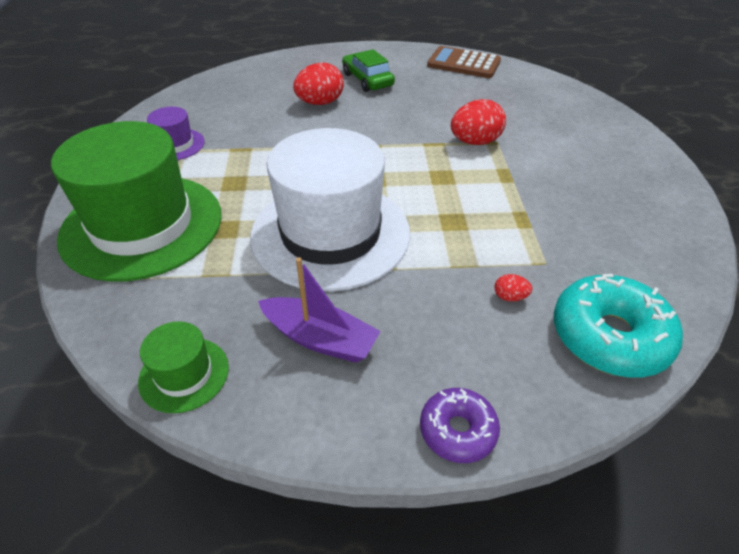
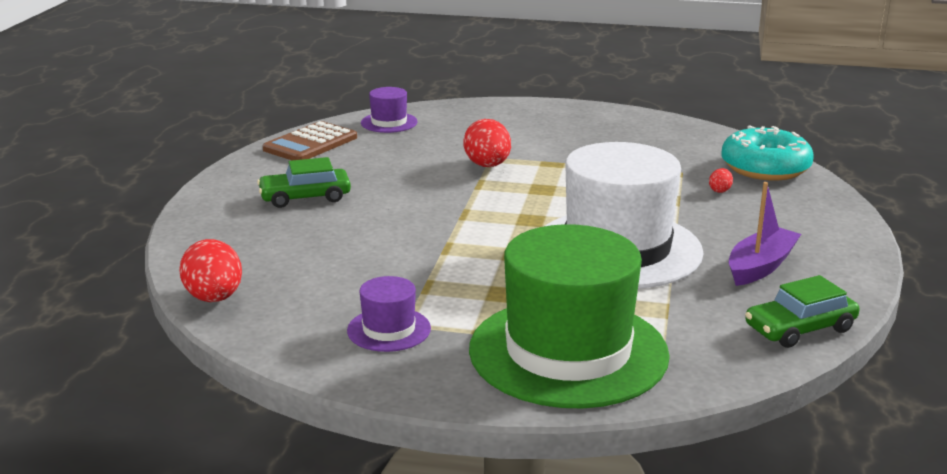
camera: 75 degrees left, 20 degrees down
(184, 374) = (800, 328): green hat -> green car
(320, 103) = (344, 230): red egg -> red egg (214, 298)
(457, 430) = (851, 228): purple donut -> none
(533, 84) = (389, 122): none -> purple hat

